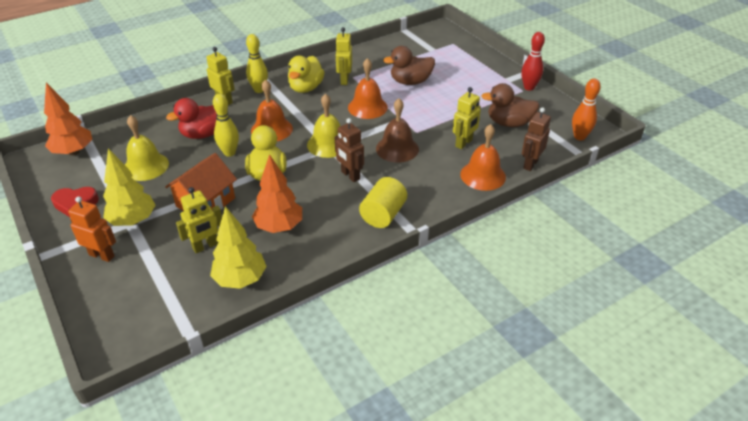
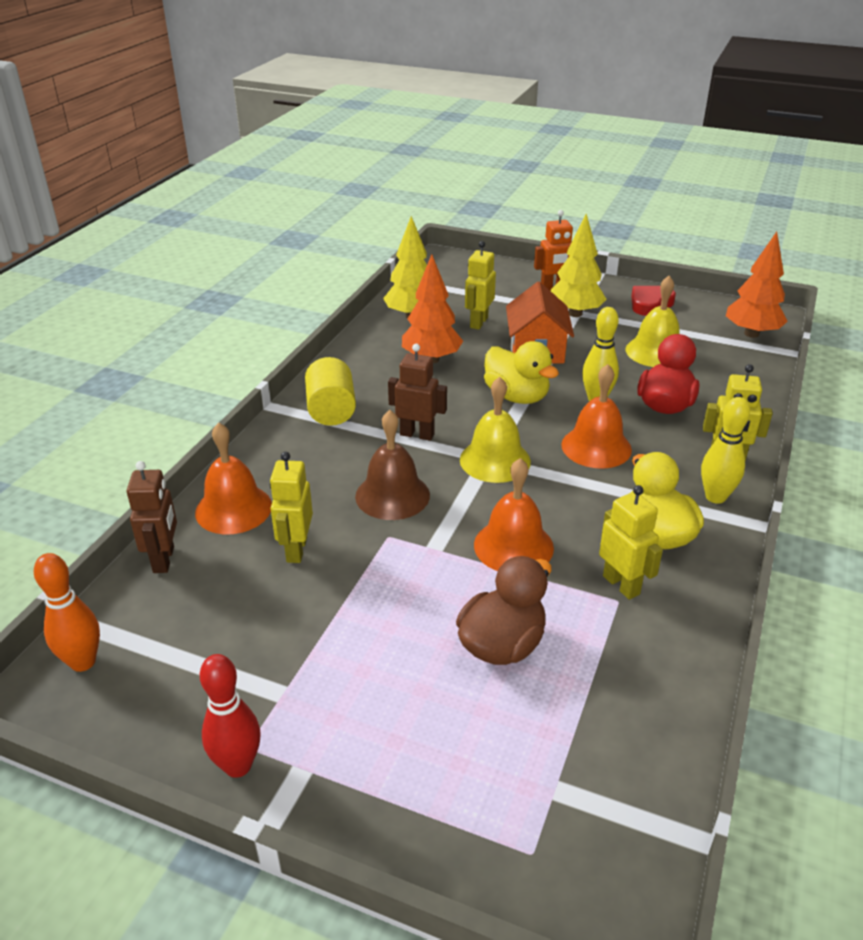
camera: 145 degrees right, 5 degrees down
(509, 123) = (238, 630): brown duck -> none

